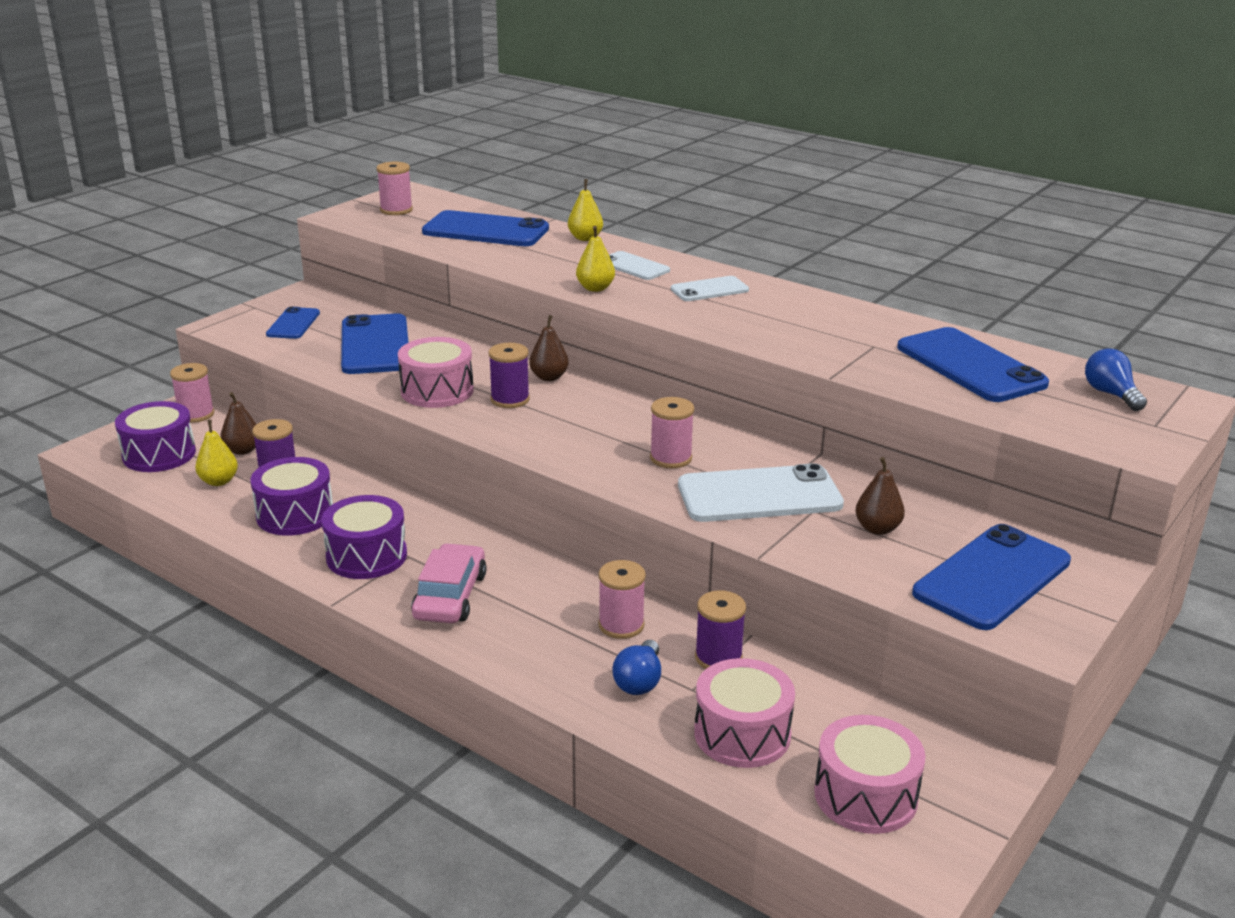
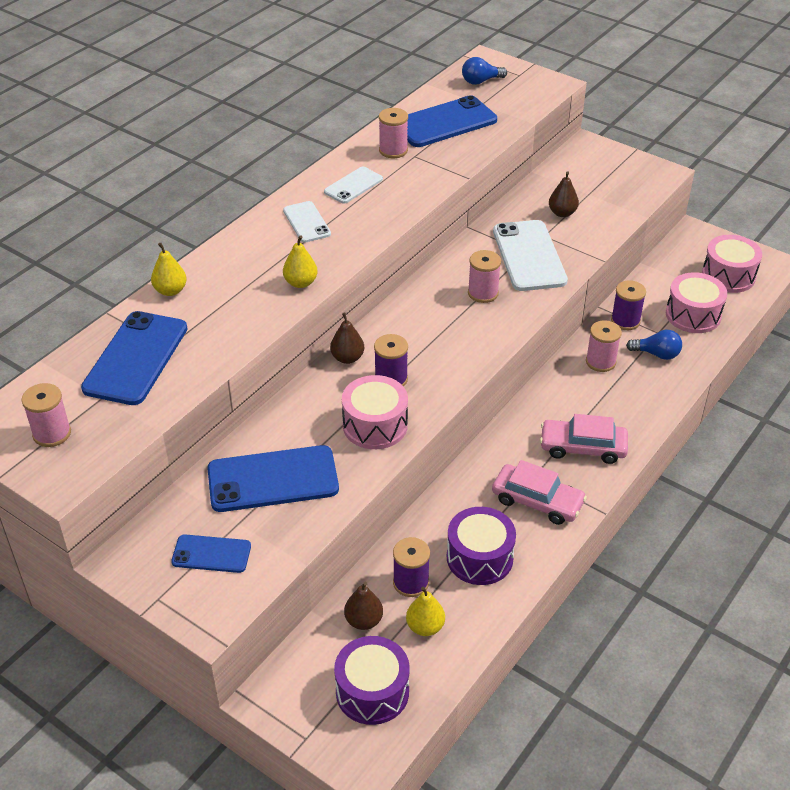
camera: 90 degrees left, 15 degrees up
(196, 414) = (283, 680): pink spool -> pink spool (393, 150)
(366, 556) = (537, 501): purple drum -> pink car
(634, 266) = (249, 261): white phone -> white phone (353, 185)
(992, 577) = (606, 180): blue phone -> none

